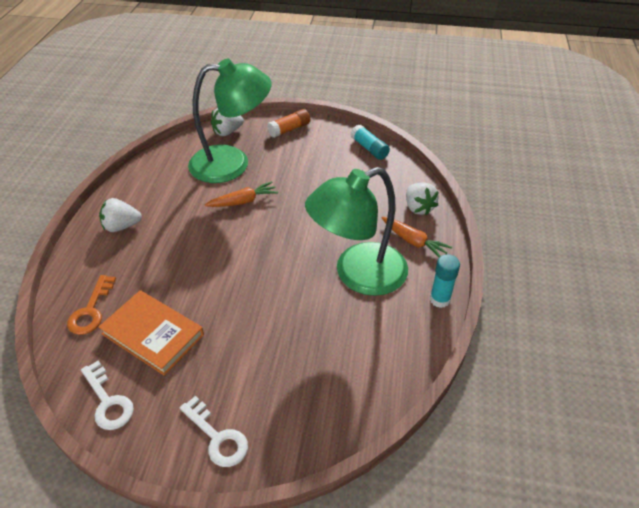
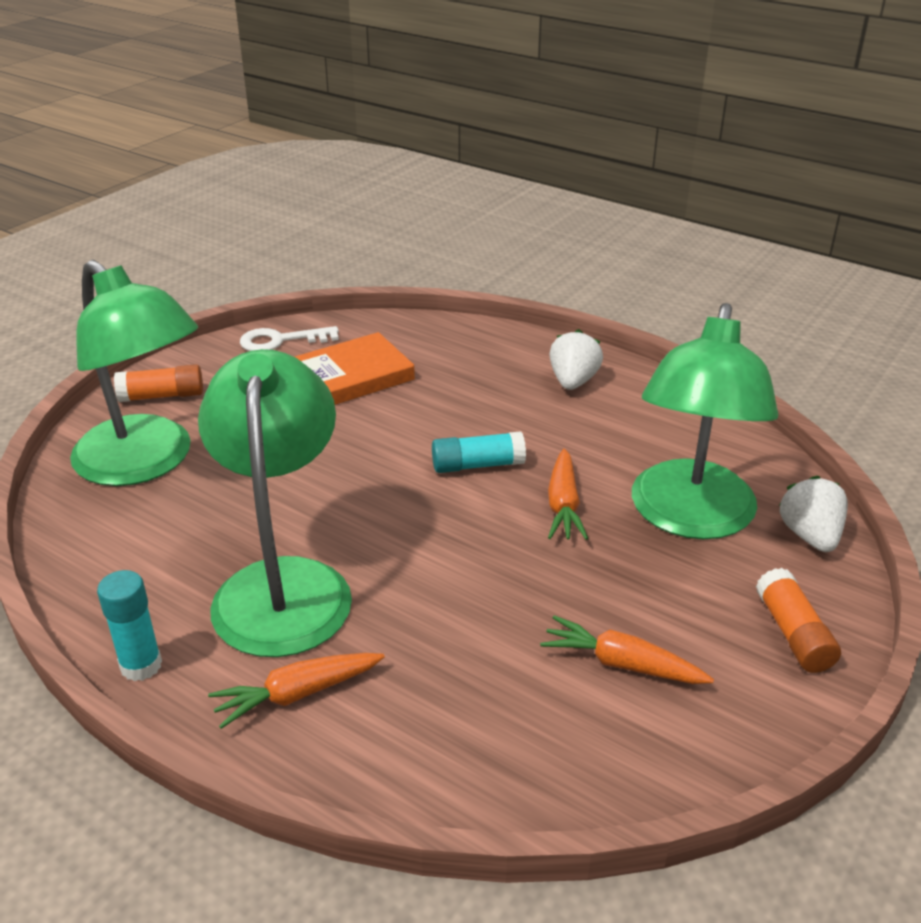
camera: 115 degrees right, 10 degrees down
(91, 310) = (424, 344): orange key -> none
(217, 437) = (162, 396): white key -> orange glue stick
(300, 394) = (146, 463): none -> green lamp
(333, 164) = (621, 664): none -> orange carrot
(369, 148) = (655, 756): turquoise glue stick -> turquoise glue stick (477, 465)
(418, 208) = (385, 751): white strawberry -> none

